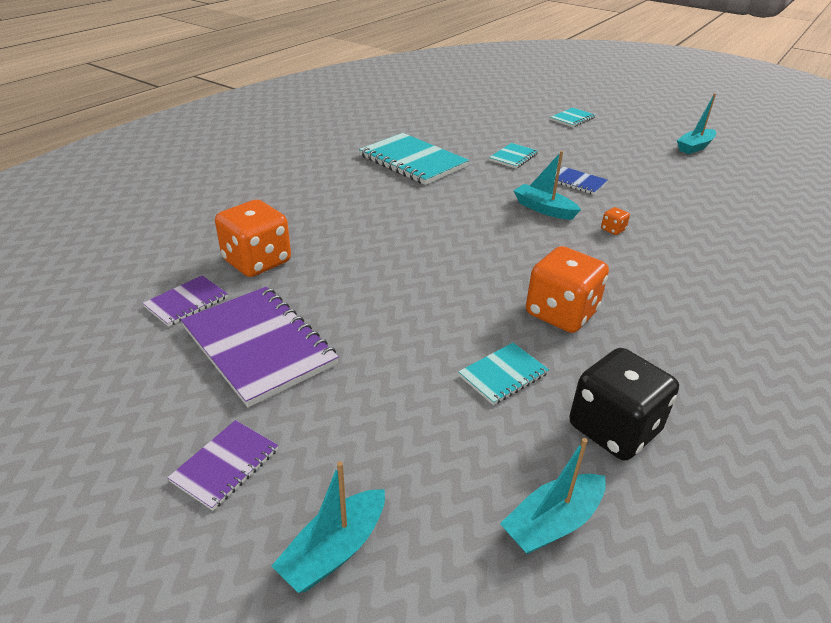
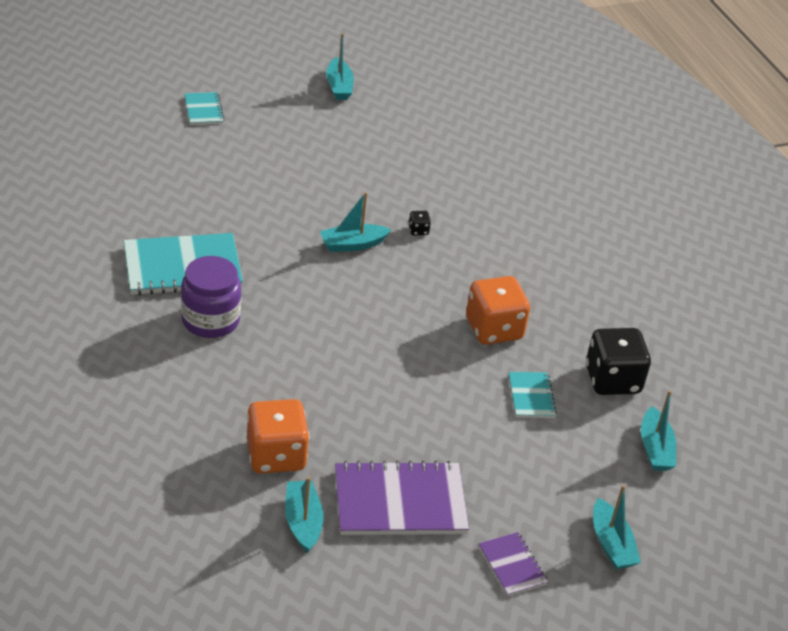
camera: 60 degrees left, 5 degrees up
(186, 302) = (303, 522): purple notebook -> turquoise boat
(374, 187) = (210, 320): none -> purple jar
(513, 157) = (243, 200): turquoise notebook -> none
(577, 182) = (328, 195): blue notebook -> none
(613, 230) = (418, 230): orange dice -> black dice

